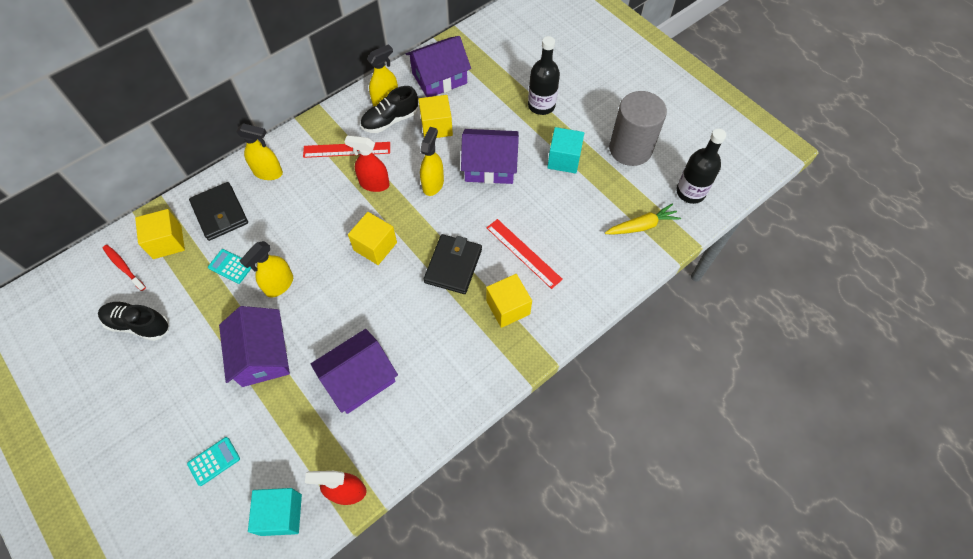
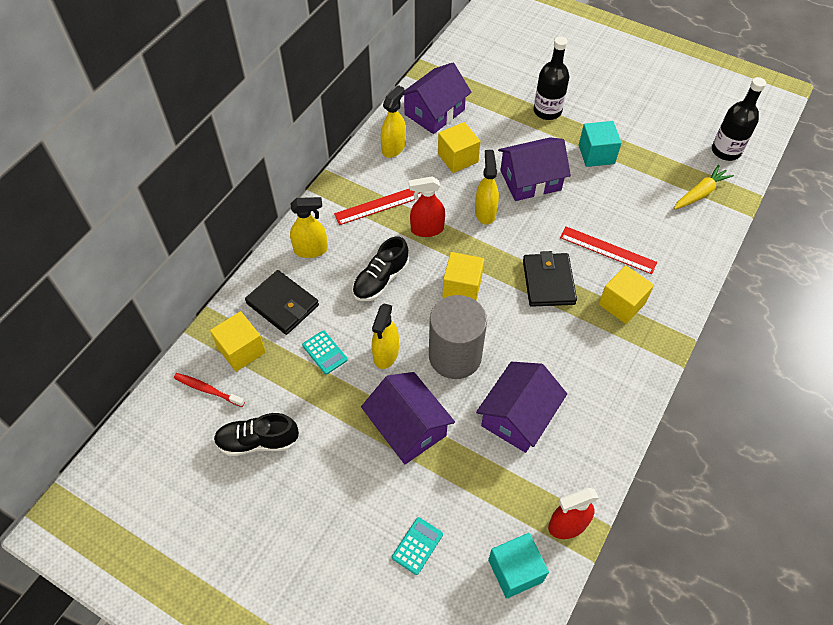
camera: 20 degrees left, 5 degrees down
(231, 266) = (324, 352): turquoise calculator -> turquoise calculator turned 135 degrees counterclockwise
(390, 120) = (408, 165): black shoe -> black shoe (381, 280)
(630, 149) = (651, 128): grey cylinder -> grey cylinder (455, 356)

